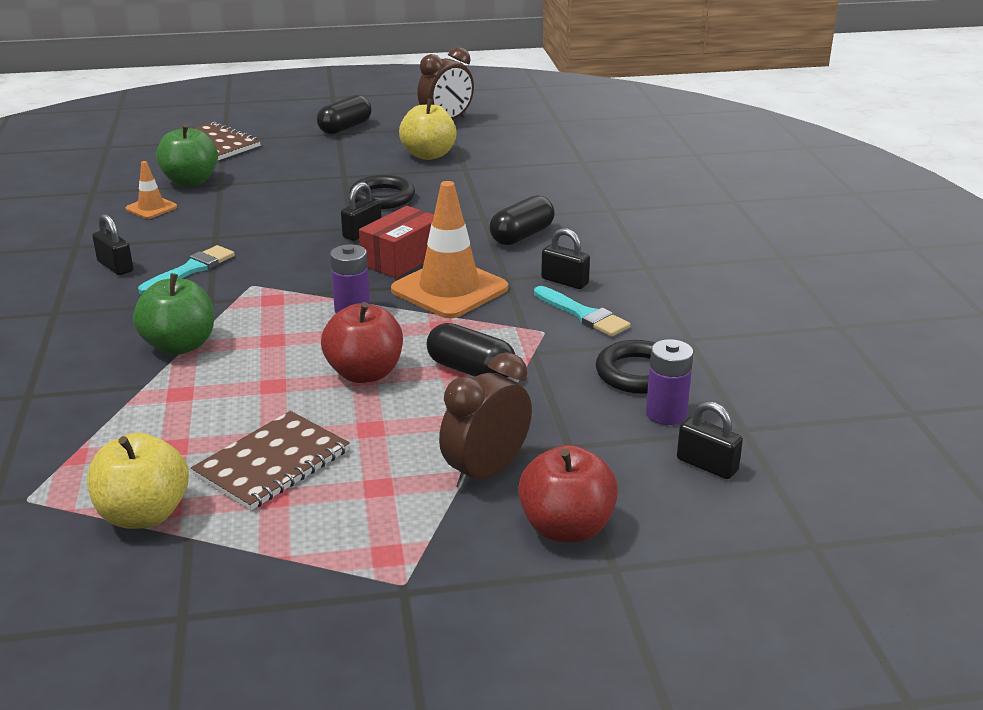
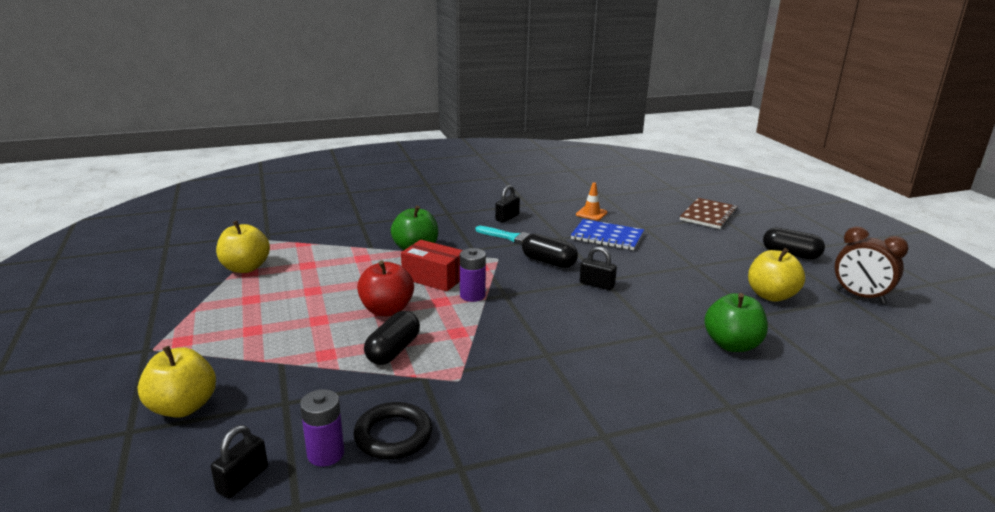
camera: 80 degrees right, 5 degrees down
(190, 181) = (640, 218): green apple -> green apple (732, 345)
(234, 209) = (607, 237): none -> blue notebook
(272, 463) = (285, 294): brown notebook -> none
(382, 197) = (665, 285): black ring -> none
(402, 259) = (560, 305): red box -> red box (433, 278)
(449, 289) = (517, 330): orange traffic cone -> none
(486, 472) = (259, 368): brown clock -> none
(522, 236) = (634, 356): black capsule -> black capsule (548, 262)
(564, 281) = (553, 385): black padlock -> none
(566, 528) = (183, 407): red apple -> yellow apple
(583, 315) = (493, 399): turquoise brush -> none

